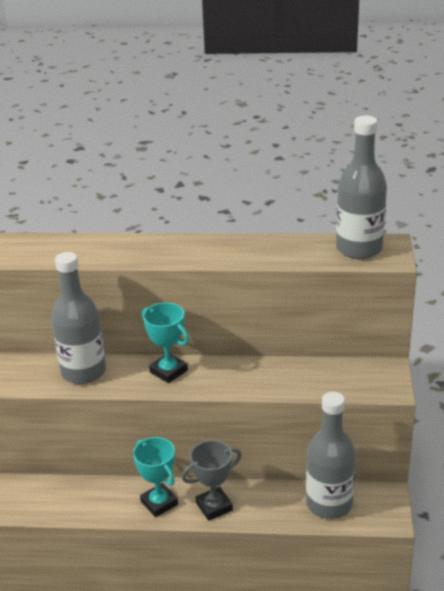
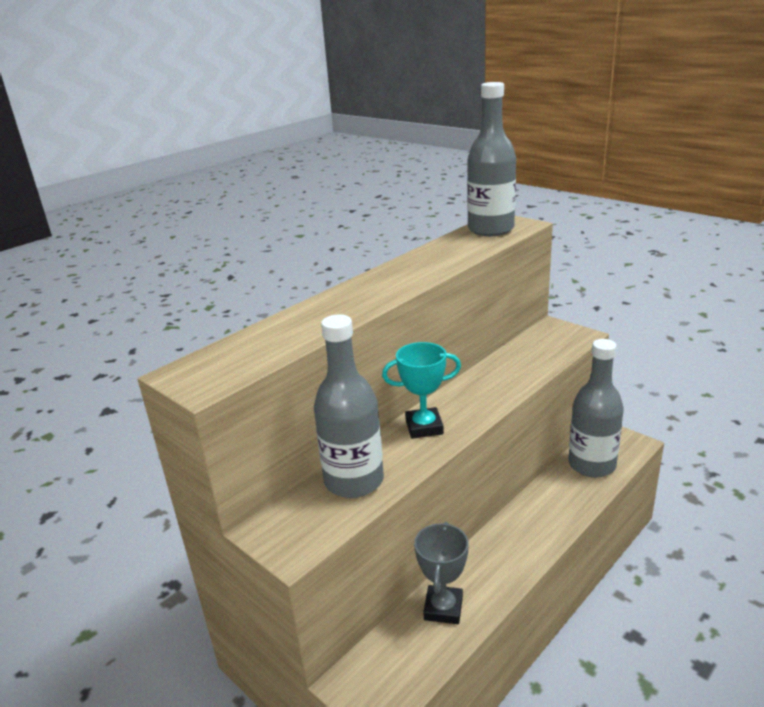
camera: 50 degrees left, 5 degrees down
(159, 503) = (496, 567): turquoise trophy -> none
(214, 506) = (535, 532): grey trophy -> grey trophy (443, 608)

